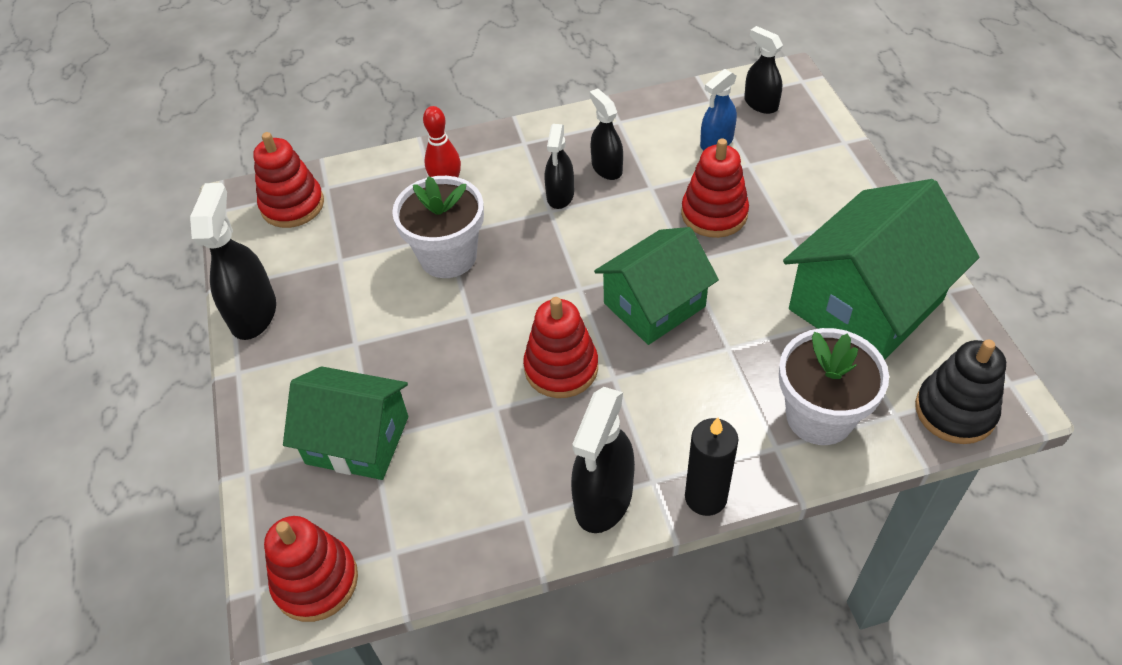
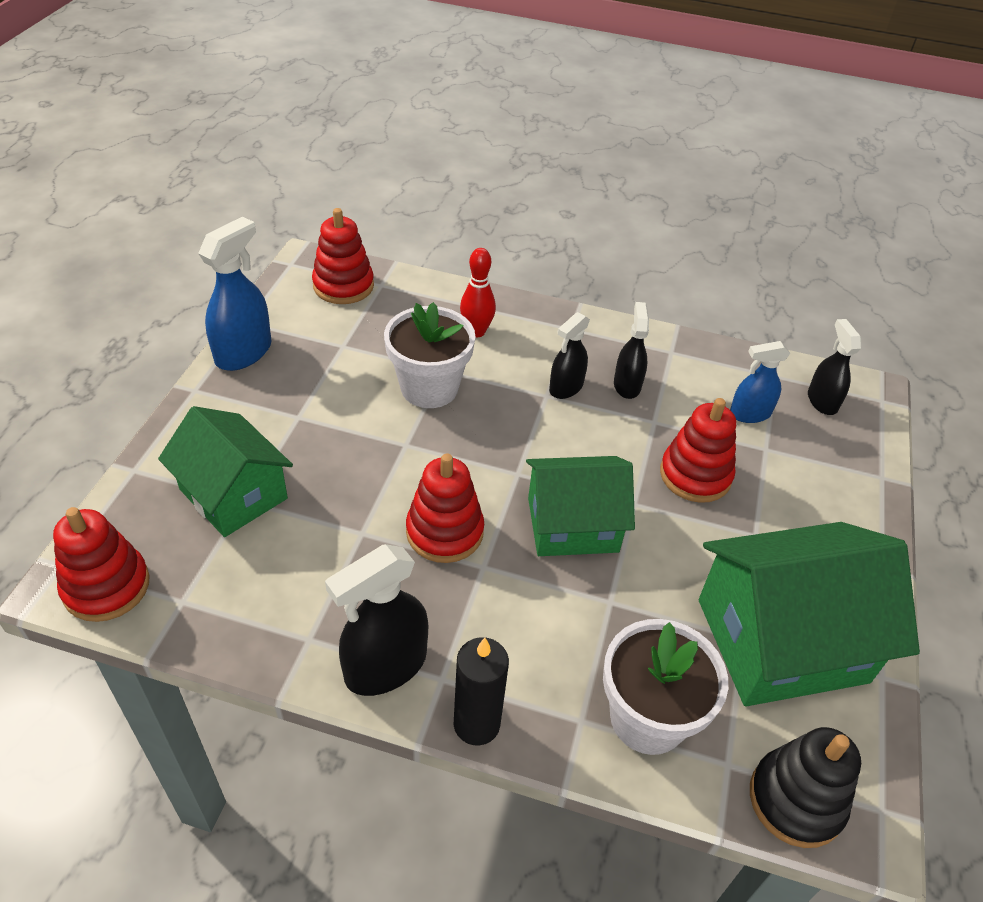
camera: 25 degrees right, 5 degrees down
(253, 313) = (244, 352): black spray bottle -> blue spray bottle

